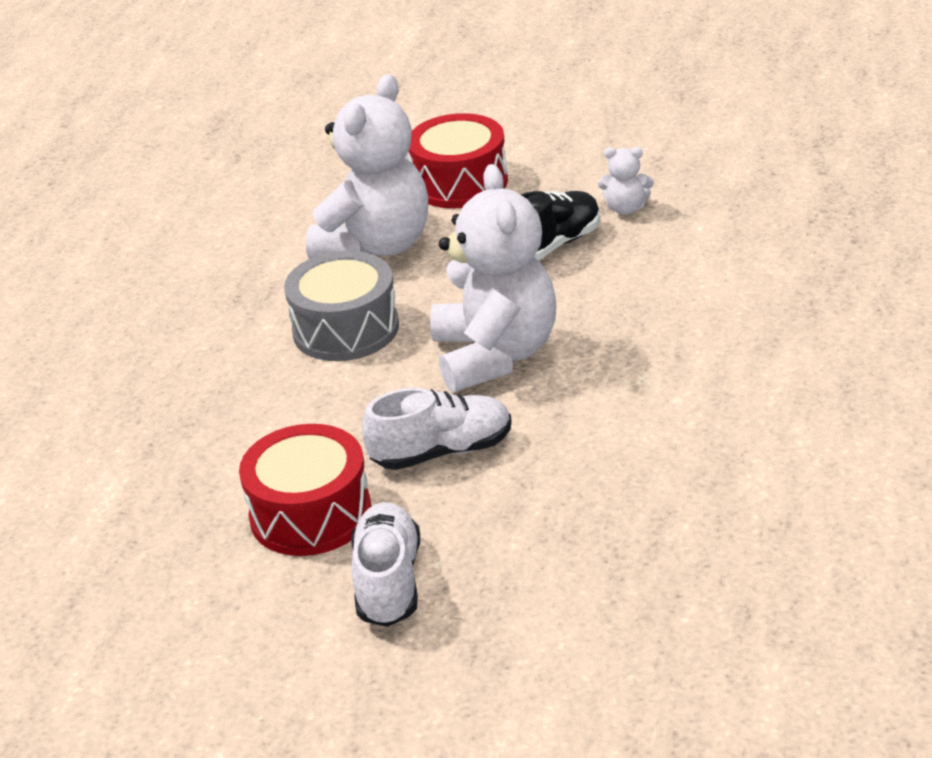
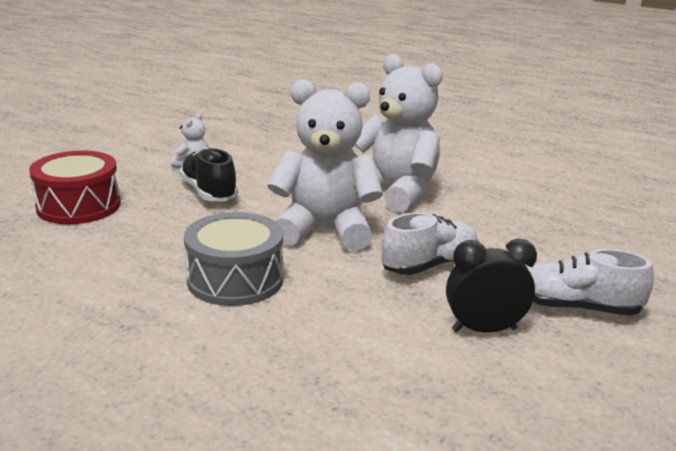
camera: 80 degrees left, 10 degrees down
(310, 514) = (484, 329): red drum -> black clock
(376, 246) = (125, 250): white teddy bear -> white teddy bear (395, 192)
(442, 452) = (429, 265): white shoe -> white shoe turned 60 degrees clockwise

